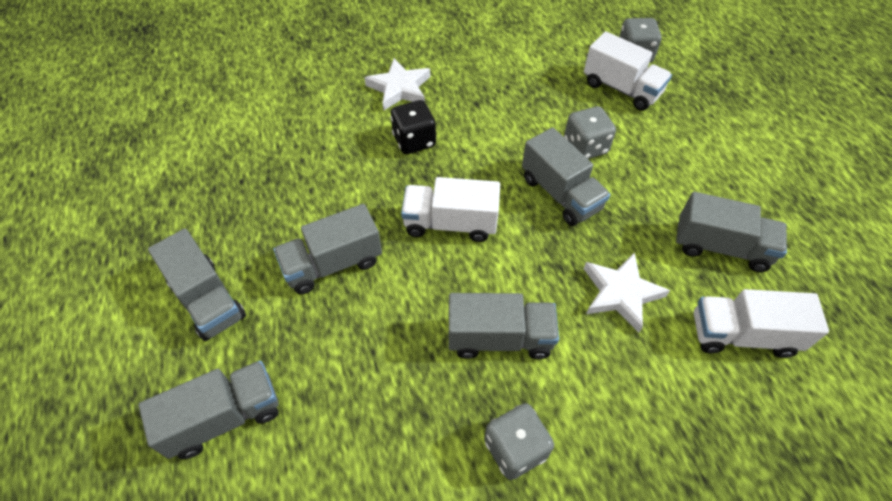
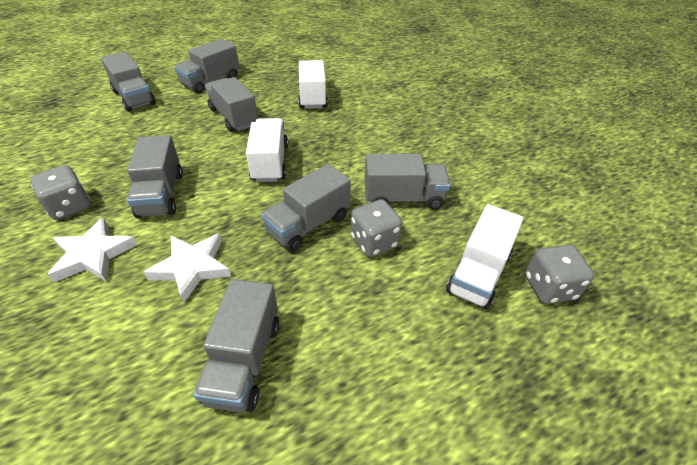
camera: 80 degrees right, 10 degrees down
(399, 88) = (411, 126): white star -> white star (93, 255)
(414, 141) = (354, 138): black dice -> none
(524, 116) = (403, 198): none -> grey truck
(742, 335) = (126, 370): white truck -> white truck (312, 97)

